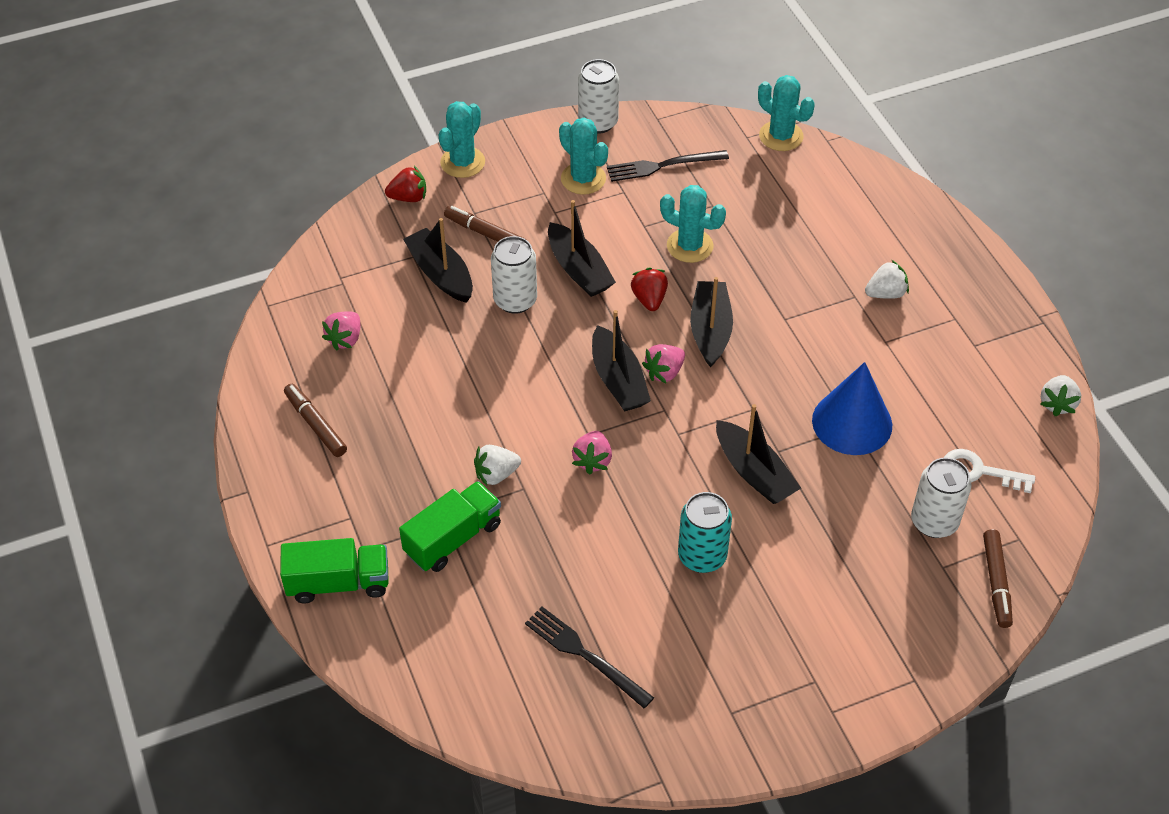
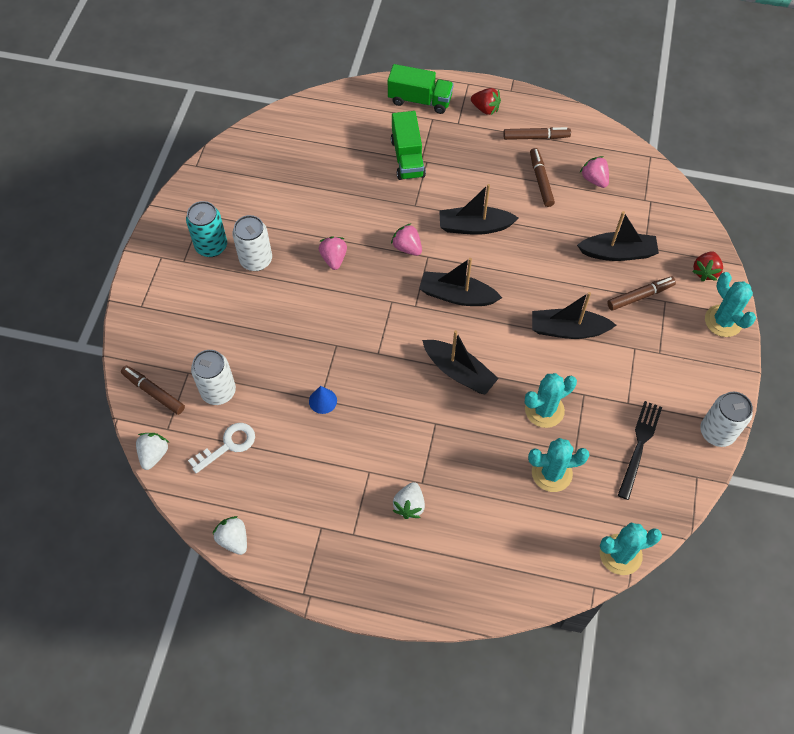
camera: 125 degrees right, 10 degrees up
(338, 583) = (420, 100): green truck -> green truck turned 105 degrees counterclockwise
(386, 387) = (540, 180): none -> brown marker
(496, 474) = (435, 198): white strawberry -> white strawberry (154, 454)
(515, 300) = (565, 279): white can -> white can (256, 260)
(583, 179) = (658, 385): turquoise cactus -> turquoise cactus (552, 473)
(585, 655) = (289, 174): black fork -> none
(649, 299) = (512, 354): red strawberry -> red strawberry (485, 109)
(664, 372) = (444, 324): pink strawberry -> pink strawberry (334, 258)
(702, 556) = (300, 260): turquoise can -> turquoise can (211, 246)
(754, 472) = (332, 322): black boat -> black boat (474, 227)
(852, 422) = (323, 401): blue cone -> blue cone, size x0.46

